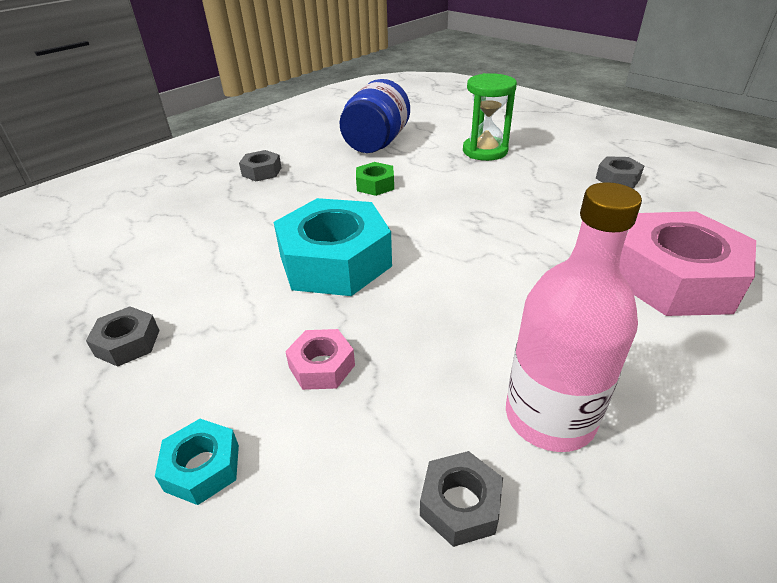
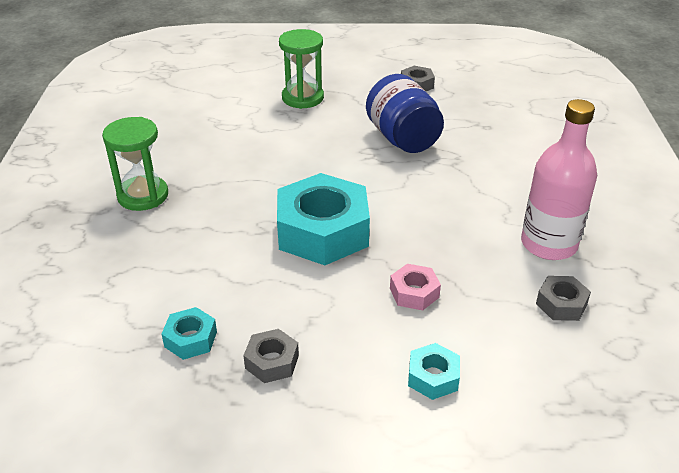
camera: 45 degrees left, 0 degrees up
(119, 286) = (190, 339): none -> turquoise nut
(262, 171) = (143, 196): grey nut -> green hourglass
(375, 185) = (261, 162): green nut -> none
(376, 143) = (205, 126): blue jar -> blue jar (403, 139)
(674, 278) = (518, 140): pink nut -> none

